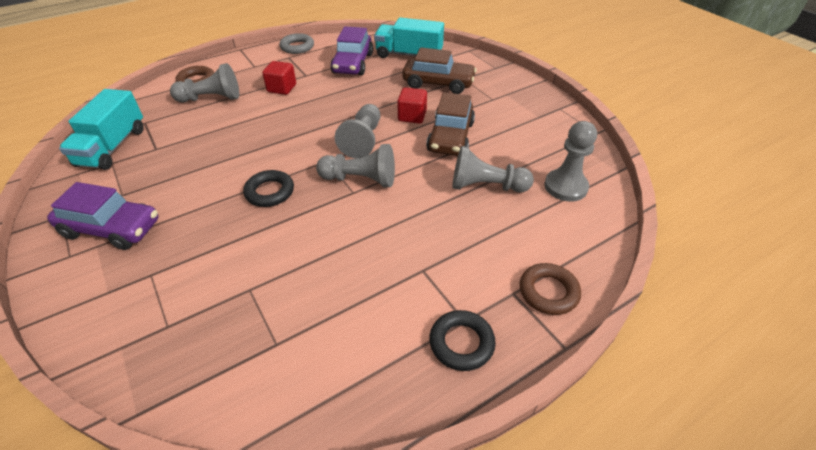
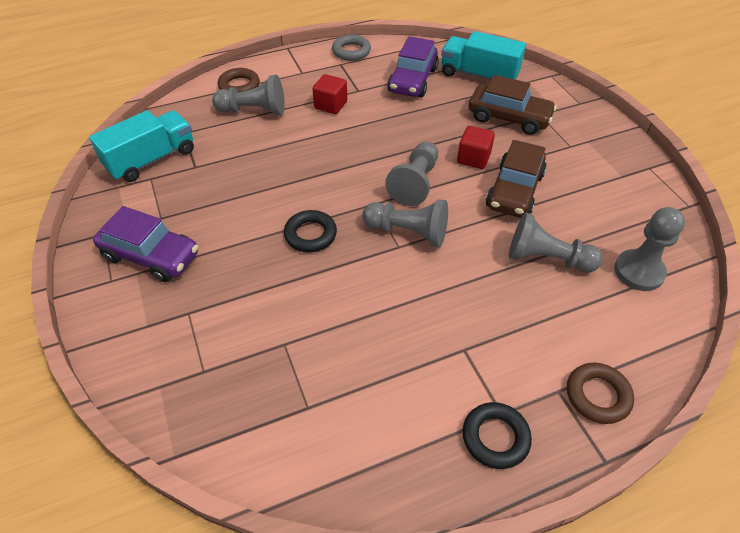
camera: 10 degrees right, 5 degrees up
(112, 147) = (151, 159): turquoise truck -> turquoise truck turned 150 degrees counterclockwise

